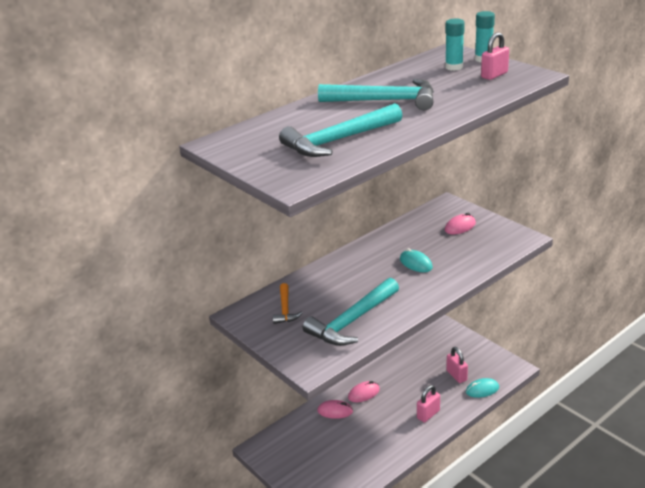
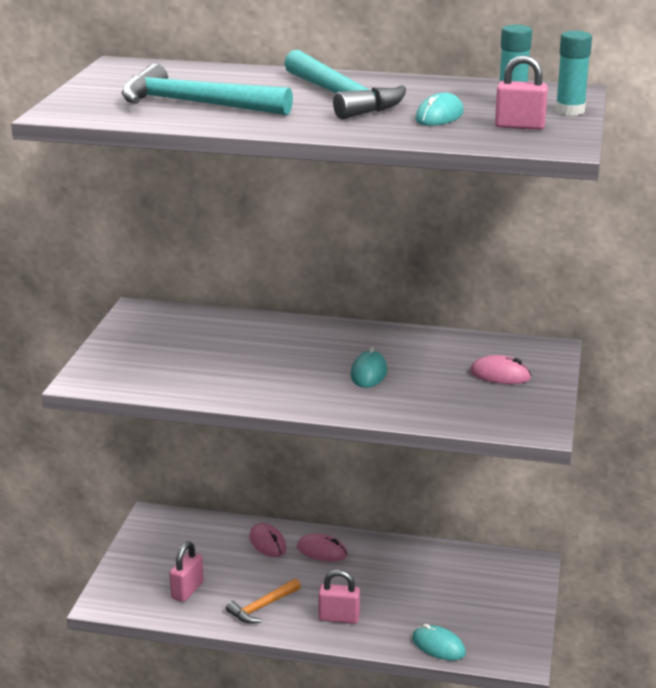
camera: 50 degrees right, 5 degrees down
(285, 309) = (176, 330): orange hammer -> orange hammer (262, 607)
(352, 321) = (197, 374): turquoise hammer -> none
(452, 87) = (439, 116): none -> turquoise mouse
(456, 375) = (441, 612): pink padlock -> pink padlock (187, 590)

